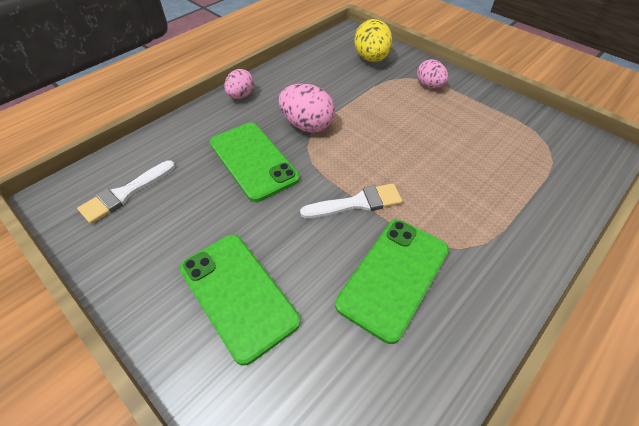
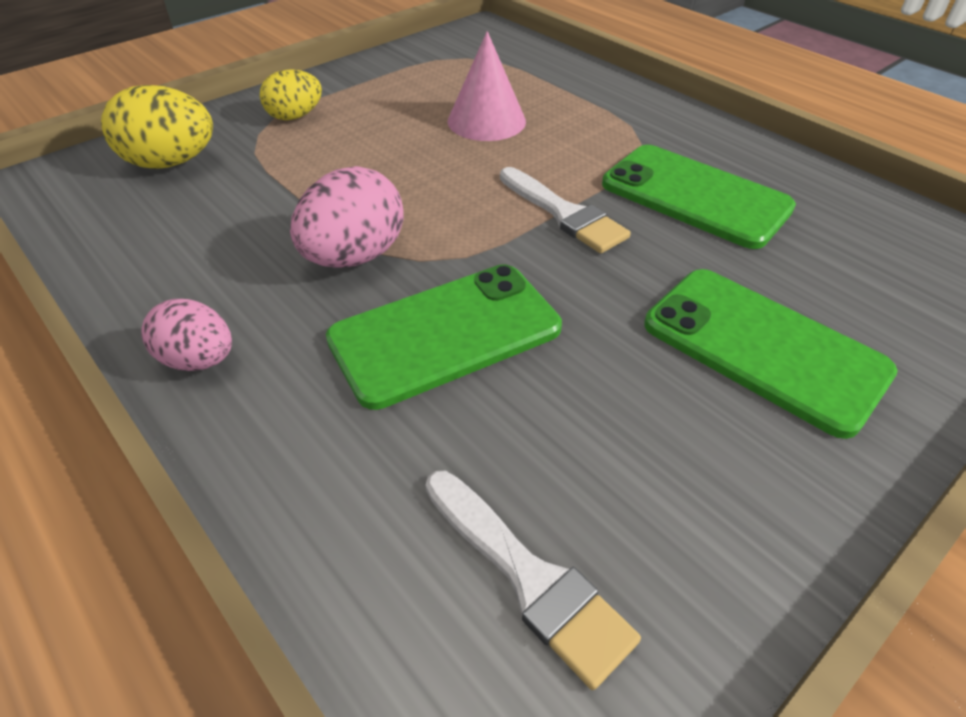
camera: 85 degrees left, 5 degrees down
(238, 294) = (763, 348): green phone -> green phone turned 75 degrees clockwise
(357, 203) = (564, 214): white brush -> white brush turned 150 degrees clockwise
(429, 86) = (295, 116): pink egg -> yellow egg
(457, 162) = (486, 121): none -> pink cone

